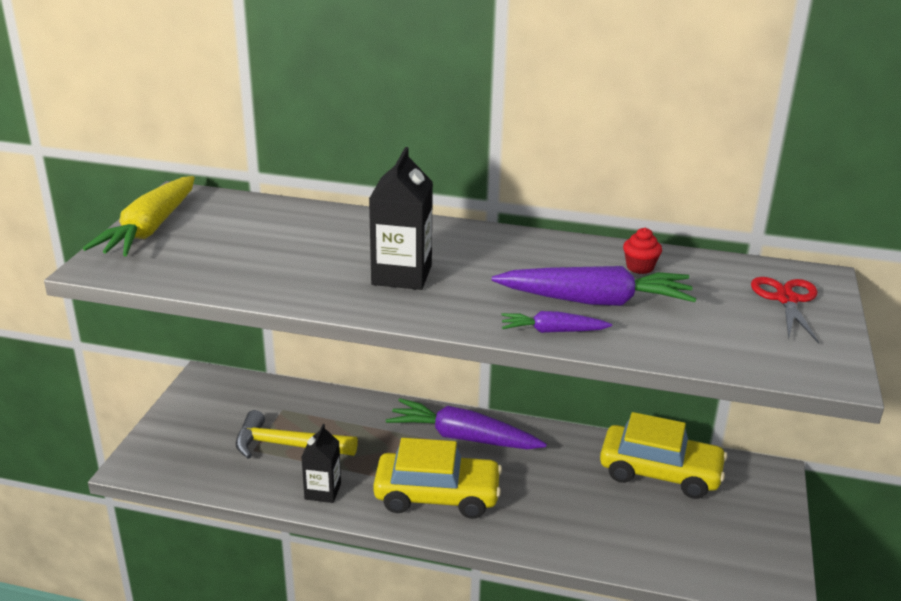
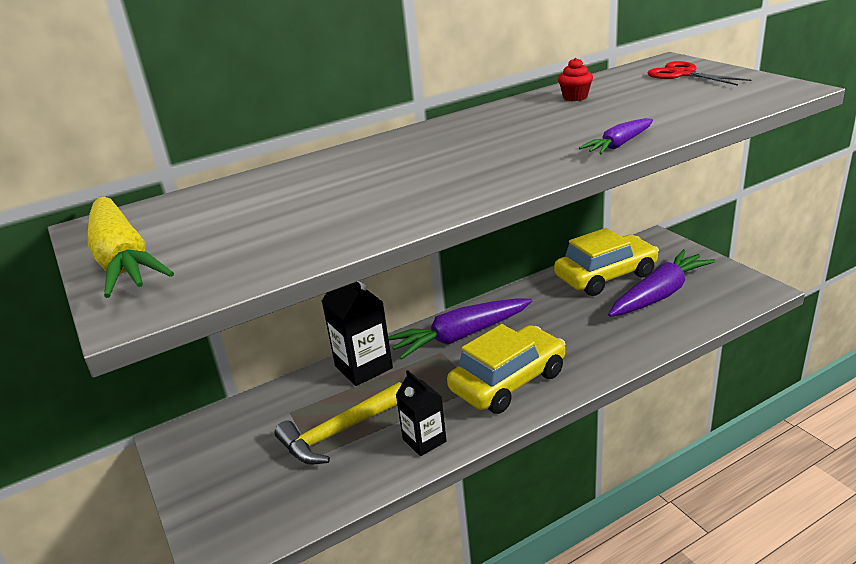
camera: 40 degrees left, 0 degrees up
(402, 275) = (441, 172): black carton -> black carton (363, 367)
(595, 301) = (598, 121): purple carrot -> purple carrot (659, 294)

